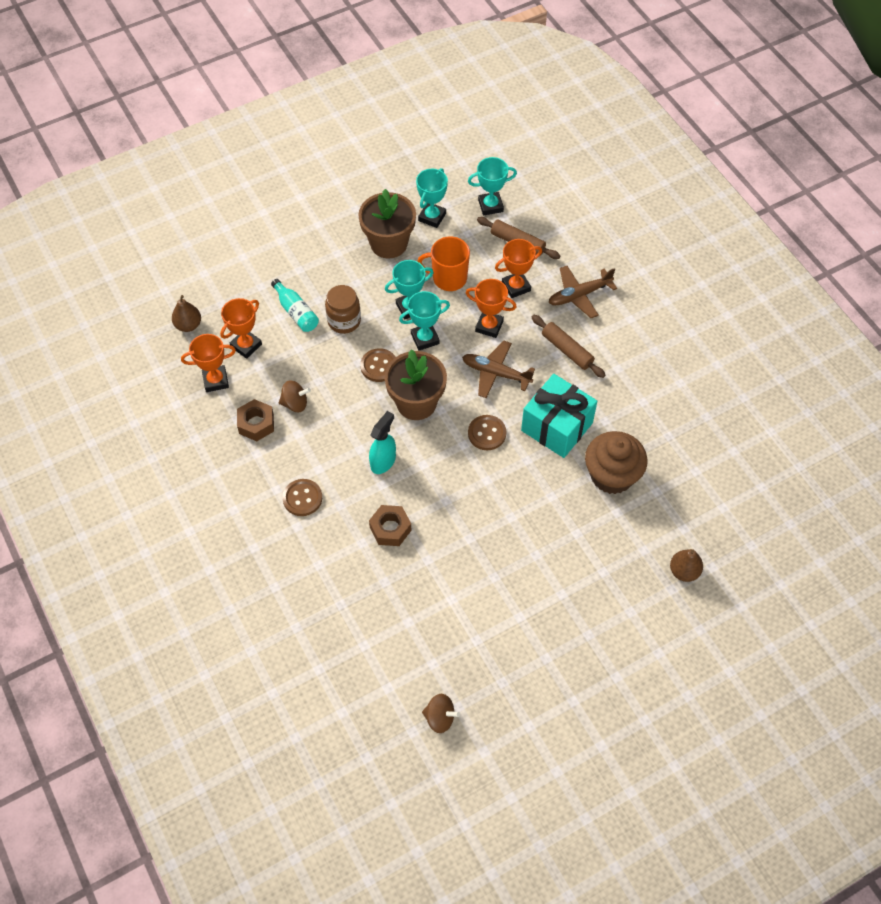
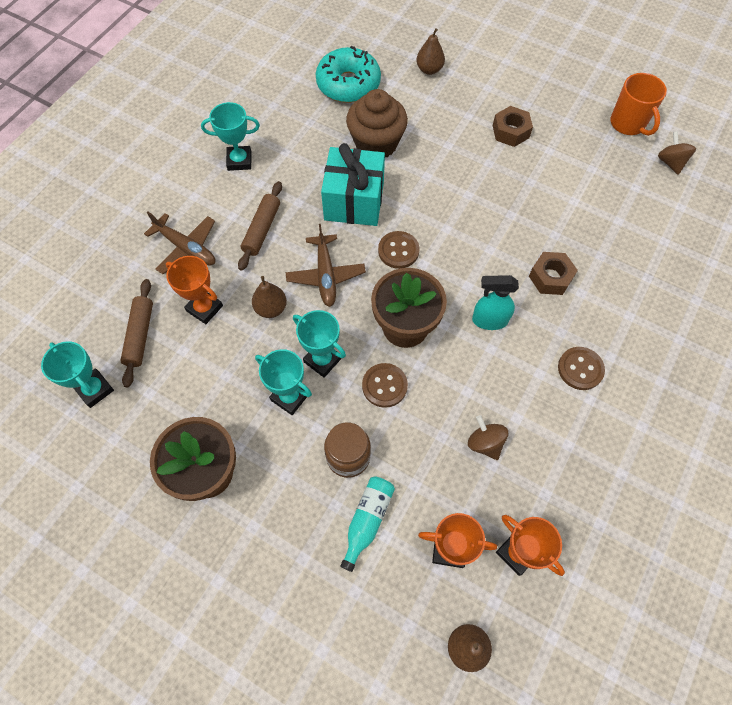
camera: 120 degrees left, 5 degrees up
(256, 424) = (536, 468): brown nut -> brown nut (510, 131)
(432, 217) = (141, 445): turquoise trophy -> turquoise trophy (239, 161)
(448, 278) = (227, 379): orange mug -> orange mug (628, 124)
(489, 326) = (271, 308): orange trophy -> brown pear
(701, 489) = (348, 84): none -> turquoise donut

